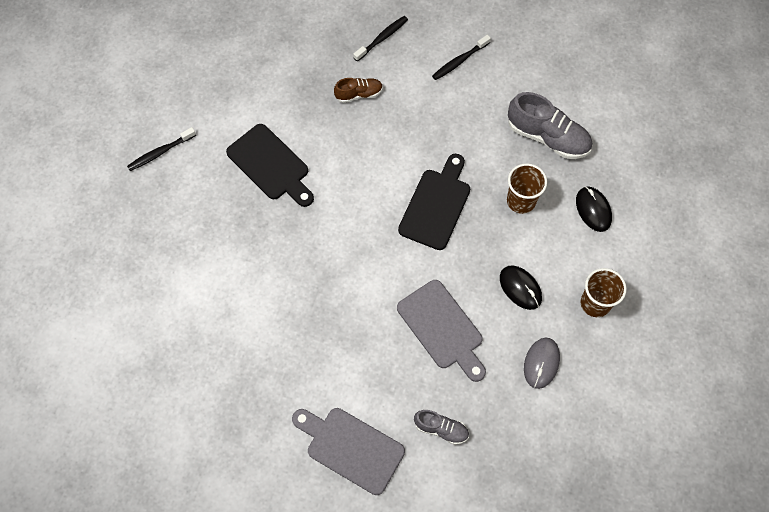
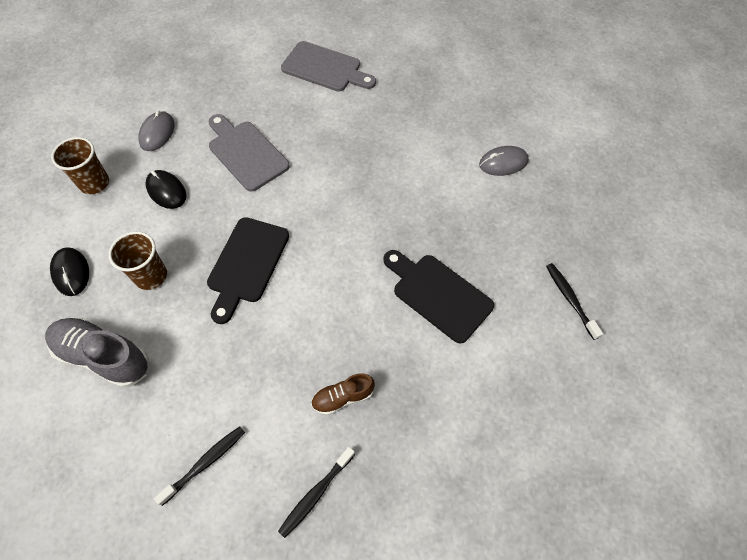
camera: 175 degrees right, 5 degrees down
(160, 152) = (570, 299): black toothbrush -> black toothbrush turned 75 degrees counterclockwise
(175, 293) = (503, 163): none -> grey mouse
(441, 429) = (251, 84): grey shoe -> none

